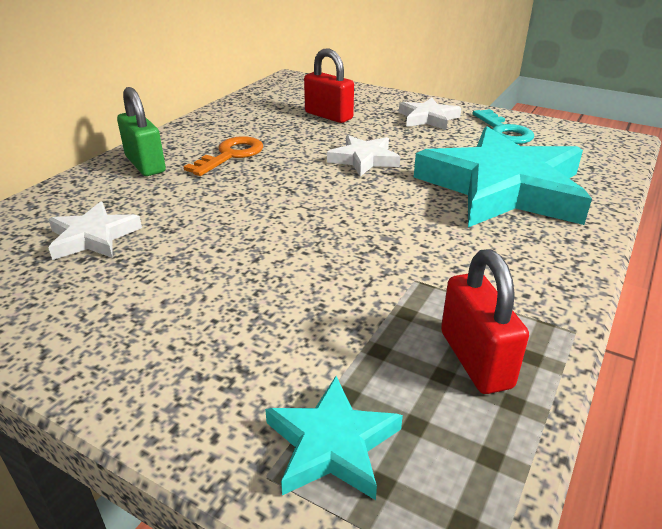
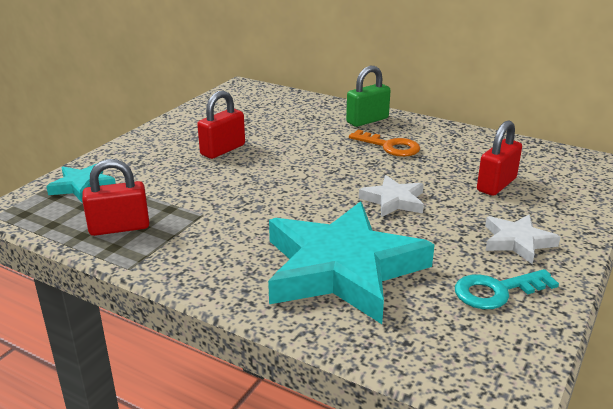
camera: 90 degrees right, 5 degrees down
(93, 237) = (269, 118): white star -> none
(204, 276) = (223, 150): none -> red padlock

